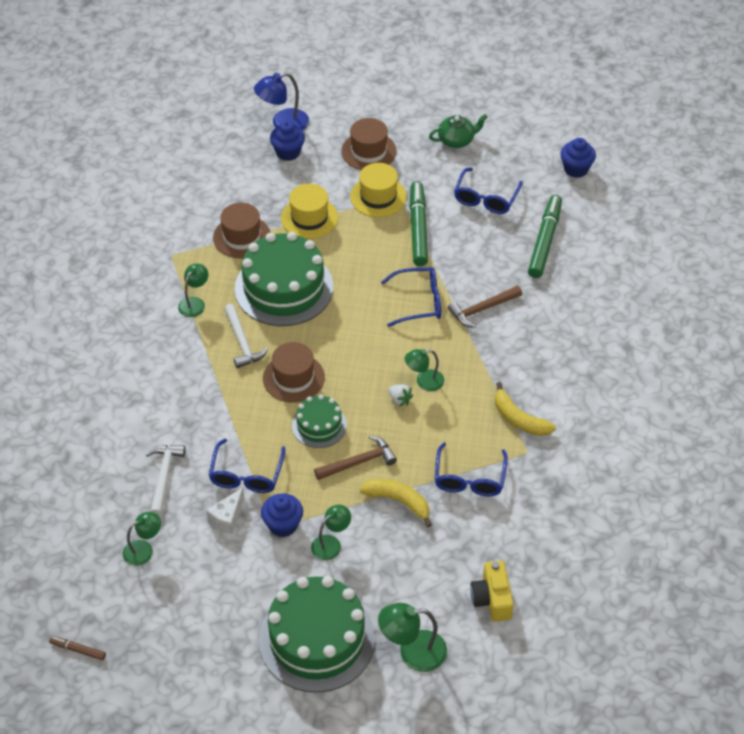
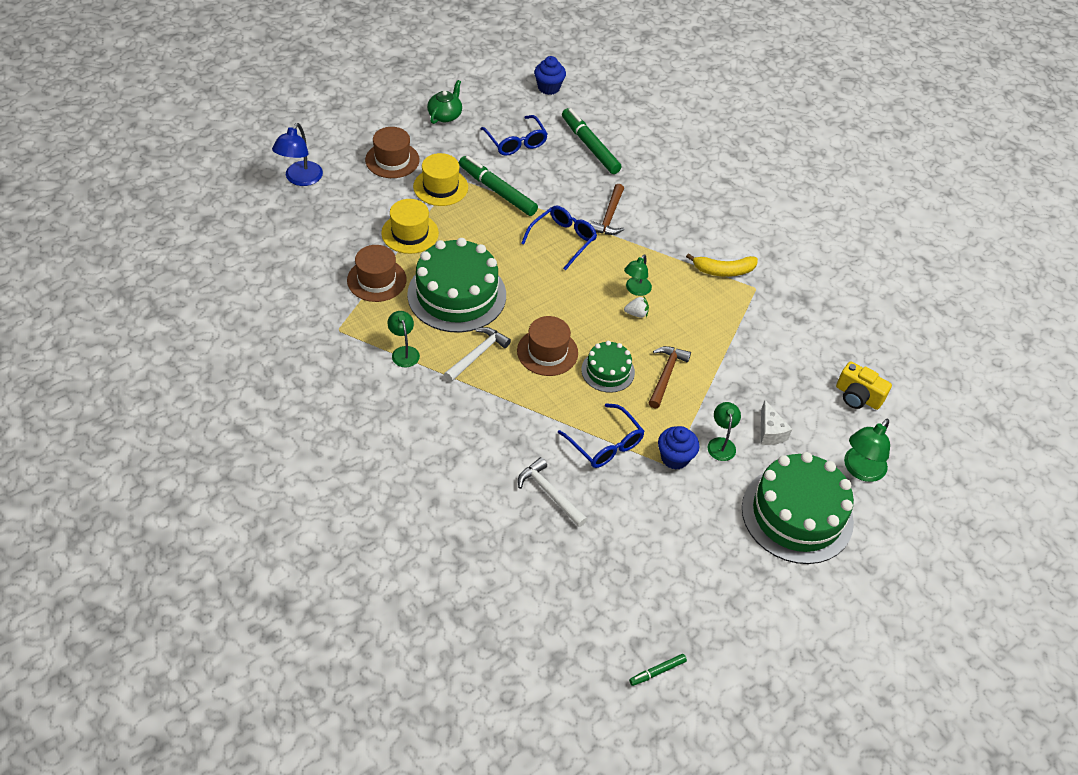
camera: 50 degrees left, 0 degrees up
(78, 650) = (657, 671): brown marker -> green marker
(144, 550) = (605, 557): green lamp -> none
(227, 518) = (632, 484): white cheese -> white cheese (770, 432)
(242, 342) = (478, 354): white hammer -> white hammer turned 75 degrees counterclockwise
(288, 152) = (331, 197): blue cupcake -> none
(399, 501) = (724, 380): yellow banana -> none
(469, 478) = (745, 331): blue glasses -> none

